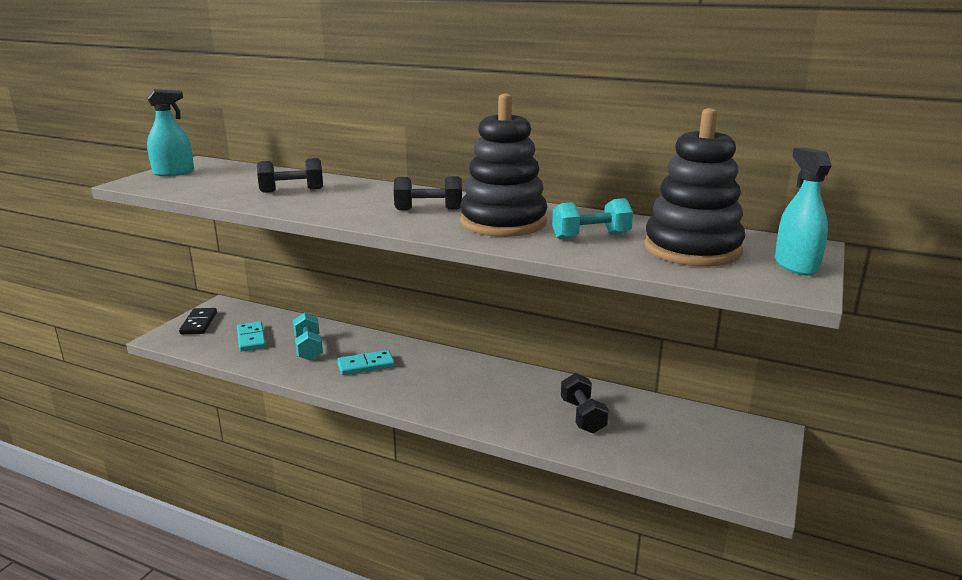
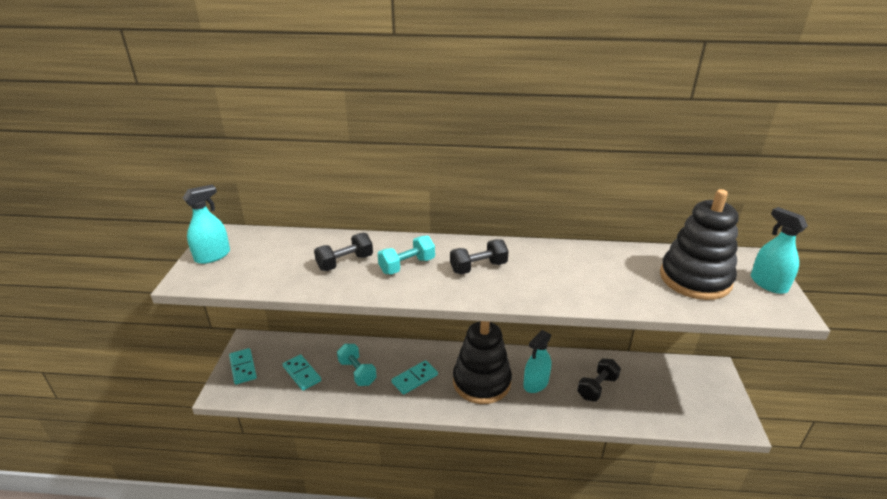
camera: 20 degrees left, 10 degrees up
(199, 323) = (243, 367): black domino -> turquoise domino
(503, 222) = (547, 273): black stacking toy -> black stacking toy (481, 382)
(506, 397) = (536, 383): none -> turquoise spray bottle
(582, 416) = (597, 387): black dumbbell -> black dumbbell turned 75 degrees clockwise
(591, 236) = (620, 278): turquoise dumbbell -> turquoise dumbbell (407, 265)

